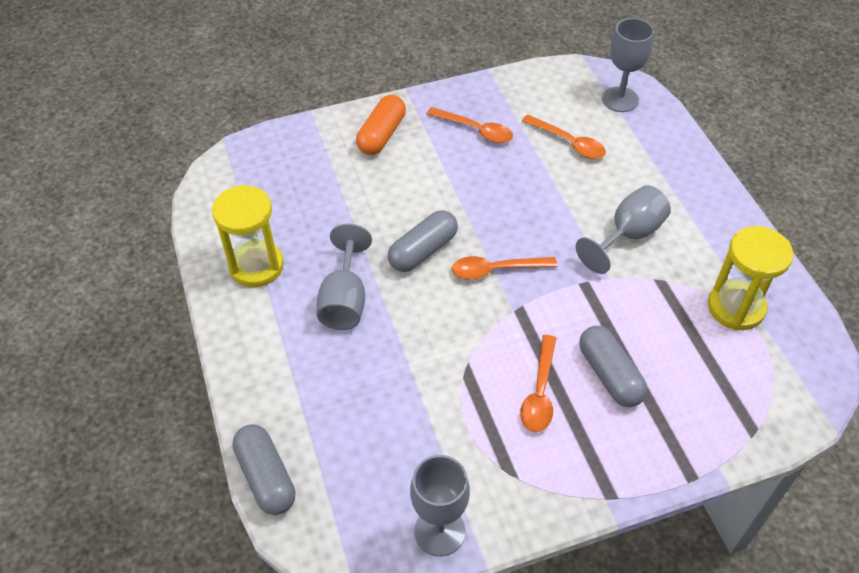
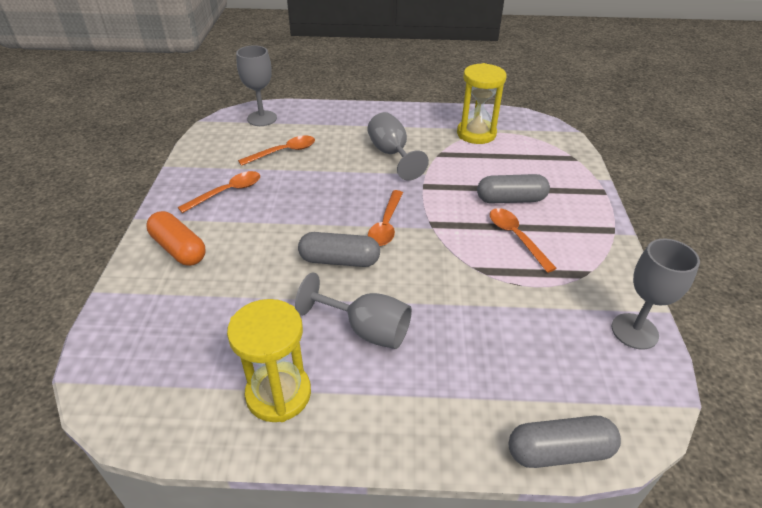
camera: 70 degrees left, 10 degrees down
(423, 251) = (339, 260): grey capsule -> grey capsule turned 60 degrees counterclockwise
(539, 393) = (516, 237): orange spoon -> orange spoon turned 150 degrees counterclockwise

